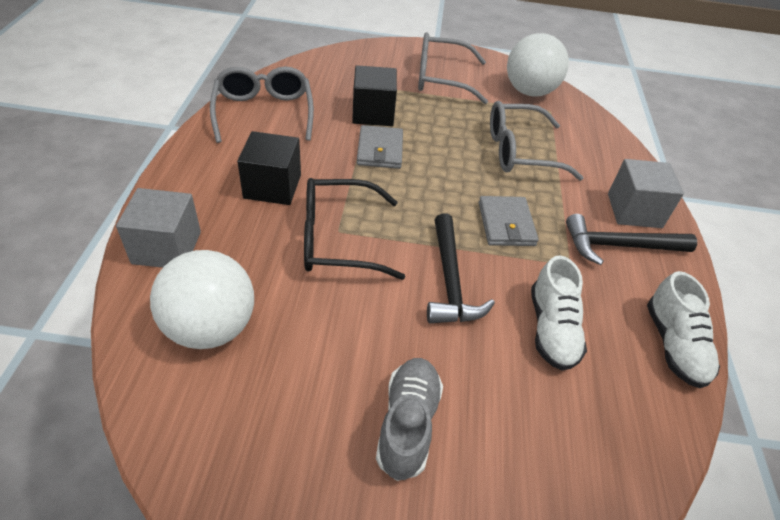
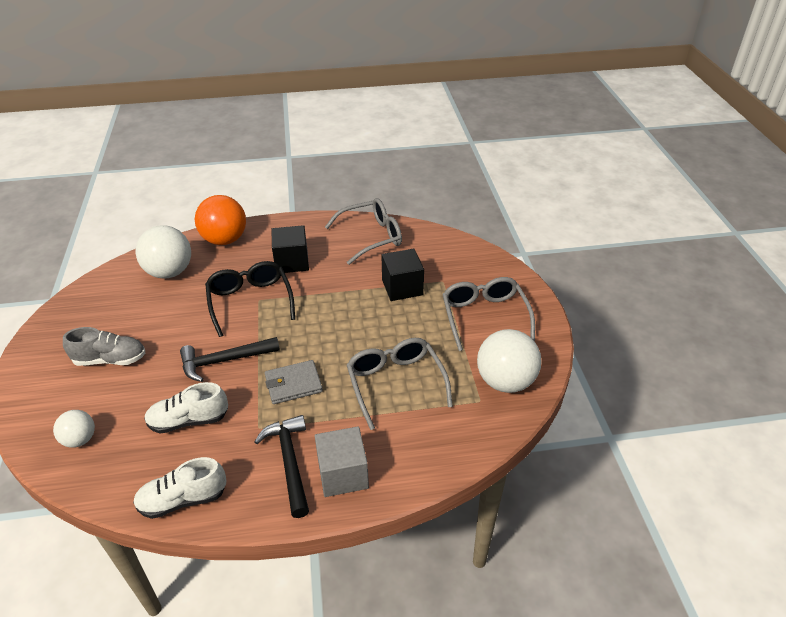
camera: 80 degrees right, 5 degrees down
(167, 247) = (225, 240): grey cube -> orange ball
(380, 150) = (355, 300): grey wallet -> none
(575, 468) = (80, 439): none -> white ball

